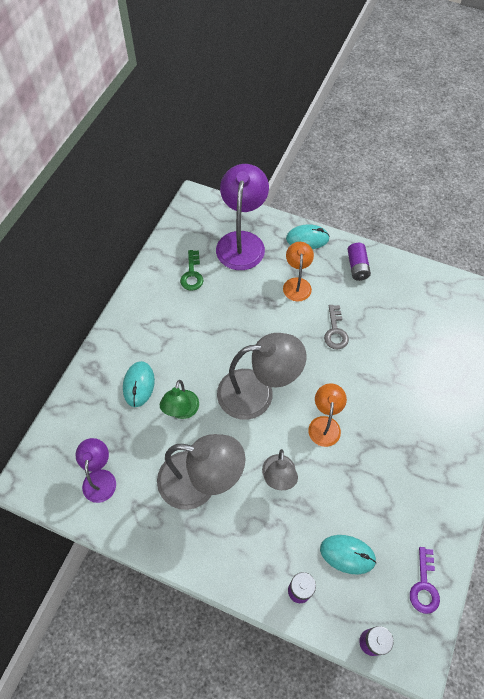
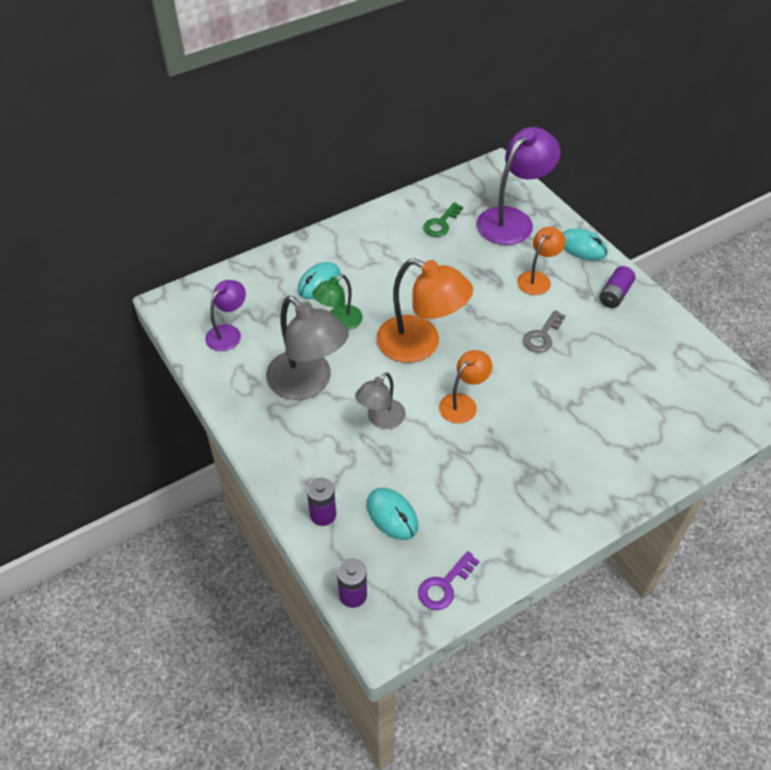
camera: 35 degrees right, 10 degrees down
(257, 393) = (420, 344): grey lamp -> orange lamp

